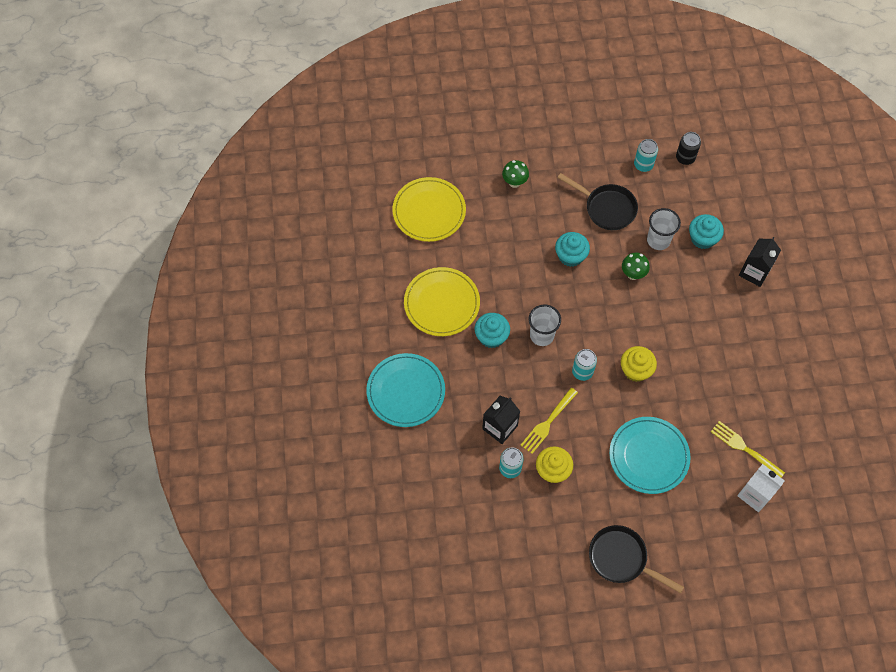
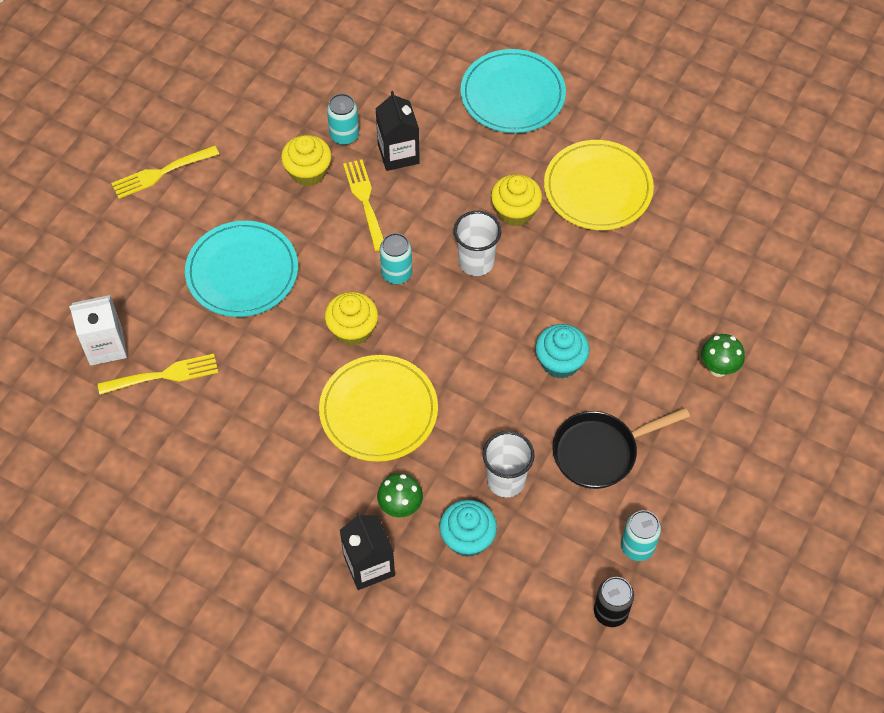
camera: 125 degrees right, 5 degrees down
(429, 211) = (740, 248): yellow plate -> yellow plate (378, 410)
(491, 336) = (515, 211): turquoise cupcake -> yellow cupcake
(621, 559) = (161, 173): black pan -> yellow fork
(633, 274) = (480, 415): green mushroom -> green mushroom (400, 507)

